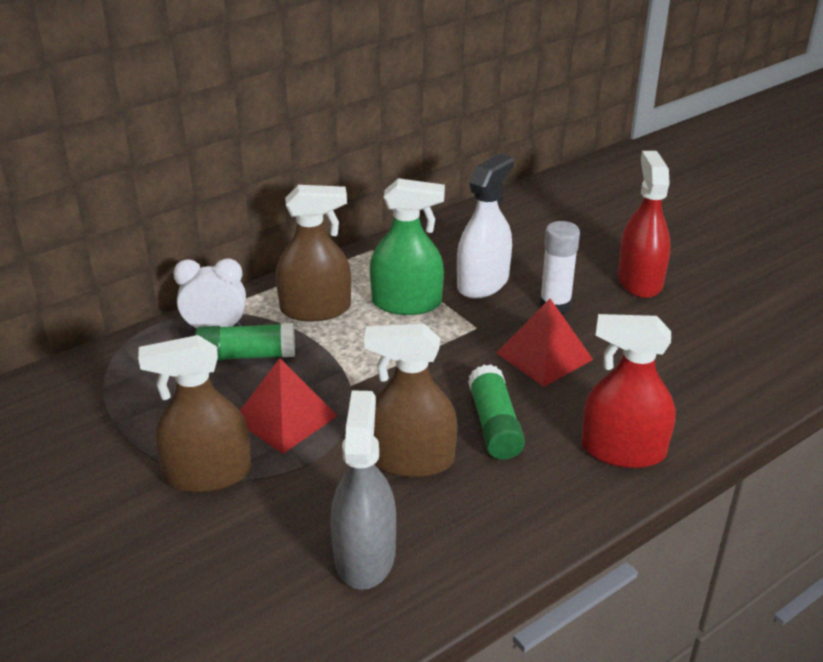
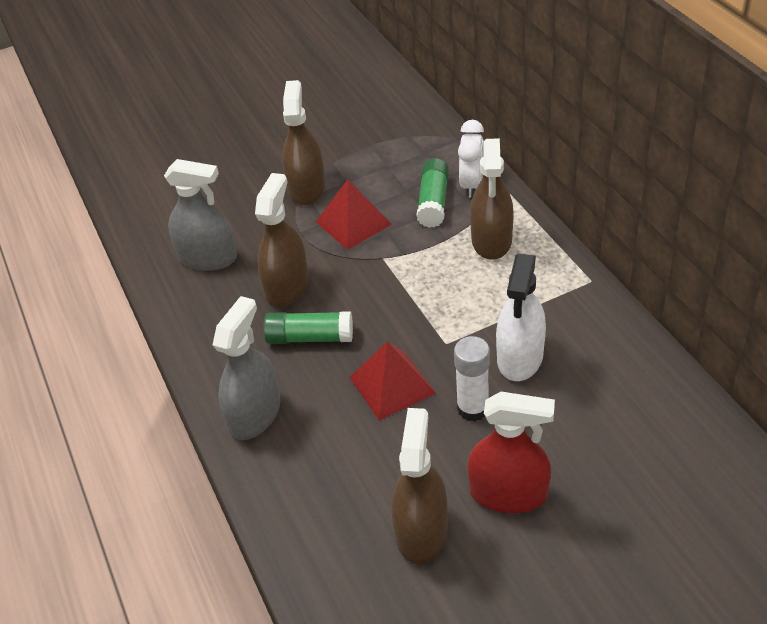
camera: 105 degrees right, 10 degrees up
(406, 303) = (492, 298): green spray bottle -> none
(483, 283) = (520, 357): white spray bottle -> white spray bottle turned 60 degrees clockwise
(623, 450) = (254, 414): red spray bottle -> grey spray bottle
(702, 321) = (421, 531): none -> brown spray bottle

